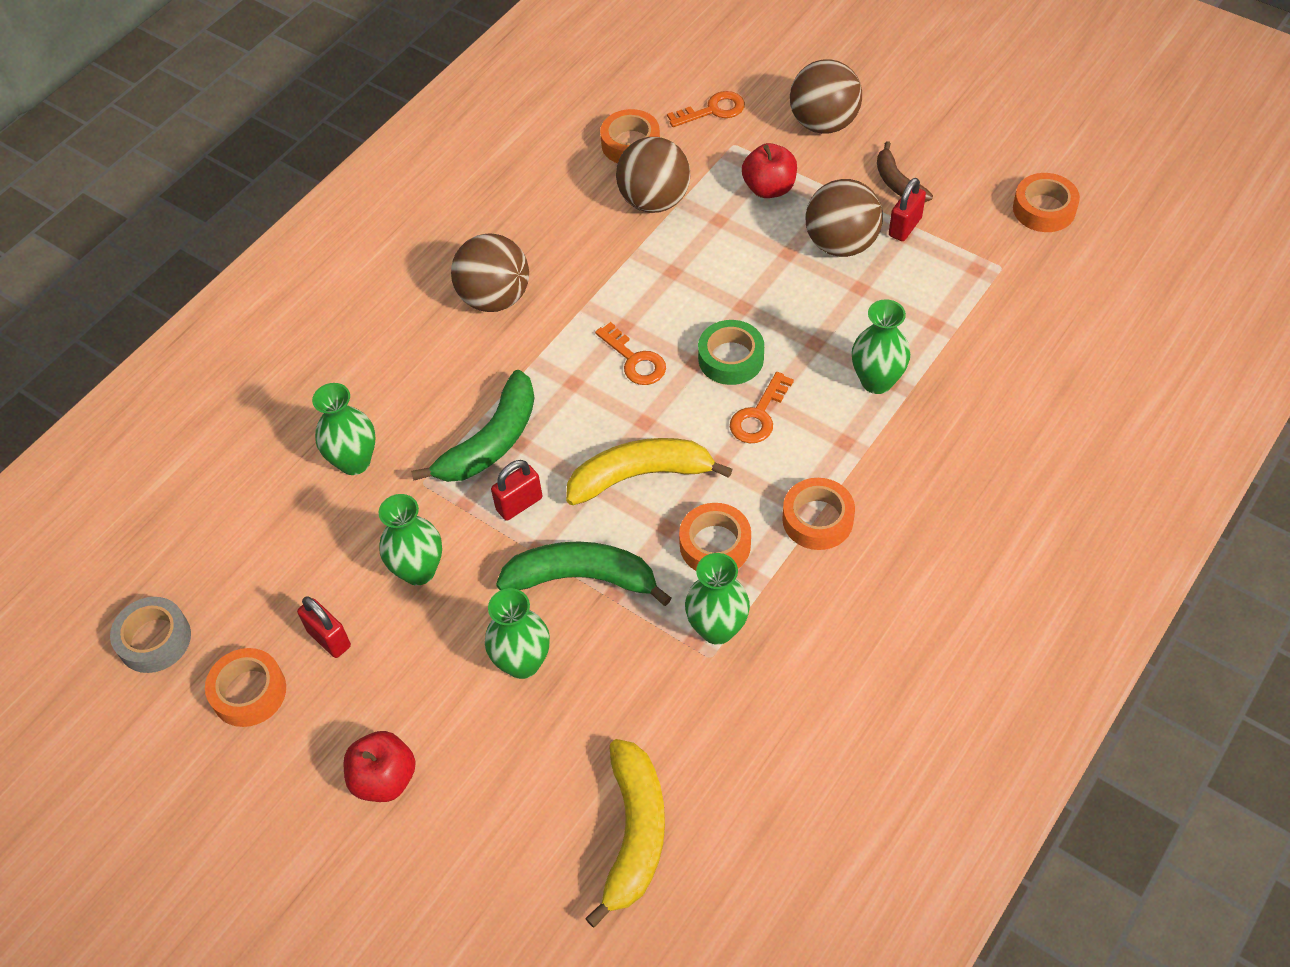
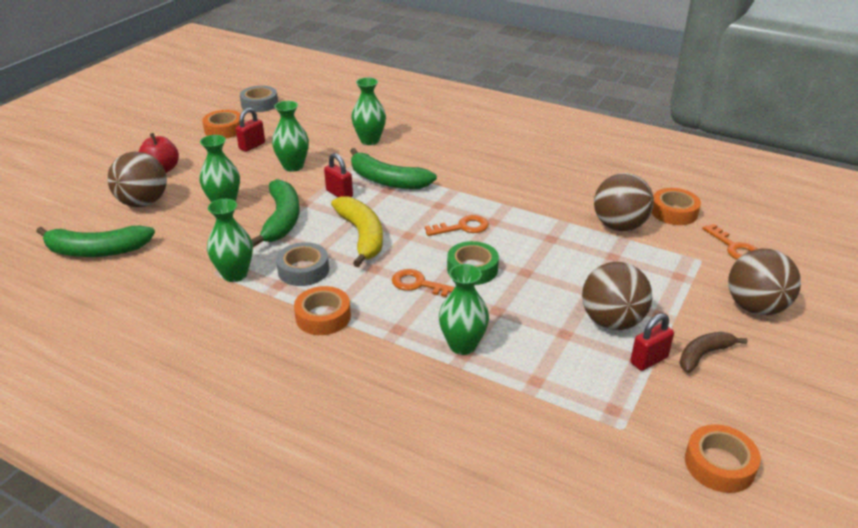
camera: 80 degrees right, 20 degrees down
(495, 298) = (504, 172): brown ball -> brown ball (143, 203)
(634, 360) = (462, 227): orange key -> orange key turned 150 degrees counterclockwise
(634, 833) = (97, 251): yellow banana -> green banana
(715, 545) = (303, 270): orange tape -> grey tape
(769, 188) = (659, 280): red apple -> none
(905, 227) = (649, 360): red padlock -> red padlock turned 60 degrees counterclockwise

